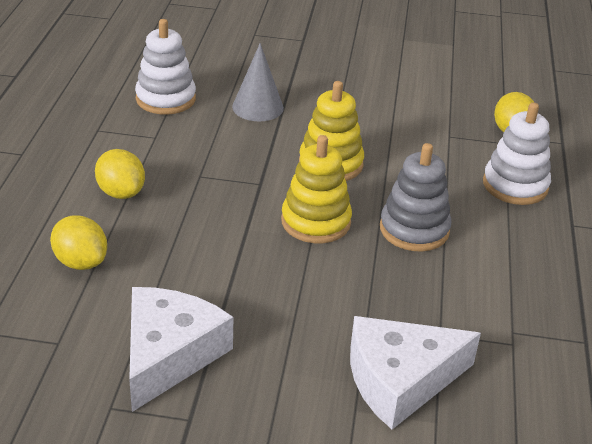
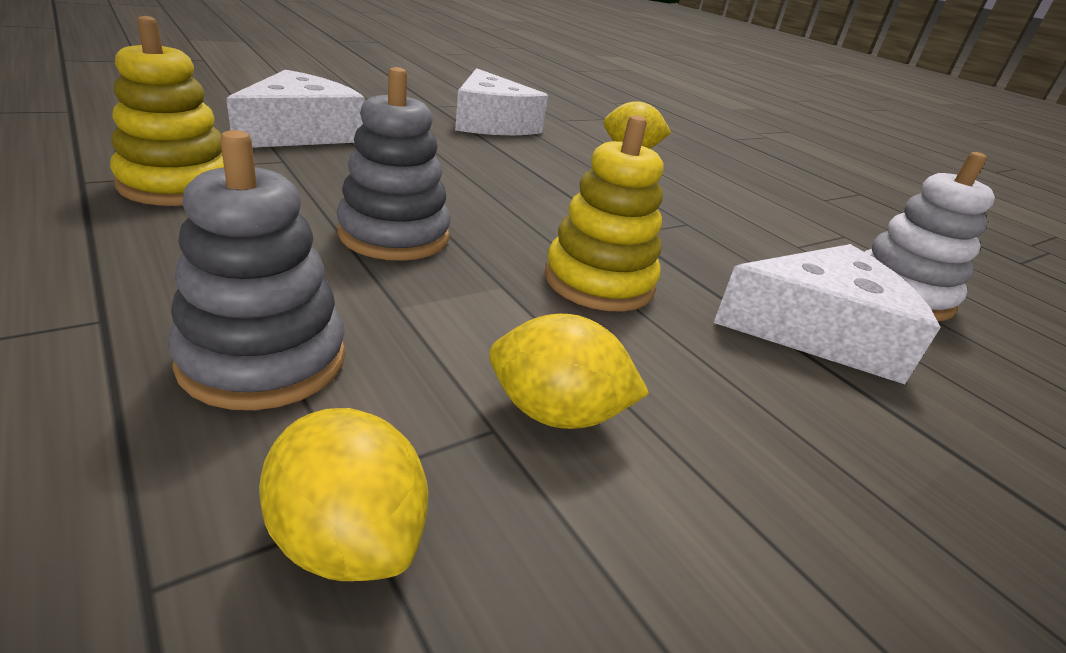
camera: 135 degrees right, 5 degrees down
(121, 192) = (706, 192): yellow lemon -> yellow lemon (556, 413)
(258, 107) = (820, 332): grey cone -> white cheese
(316, 222) = (515, 214): yellow stacking toy -> yellow stacking toy (178, 185)
(515, 185) = (263, 359): white stacking toy -> grey stacking toy

